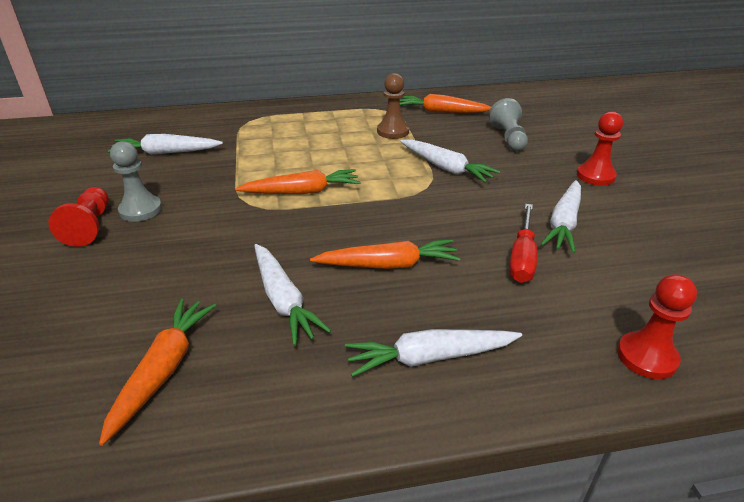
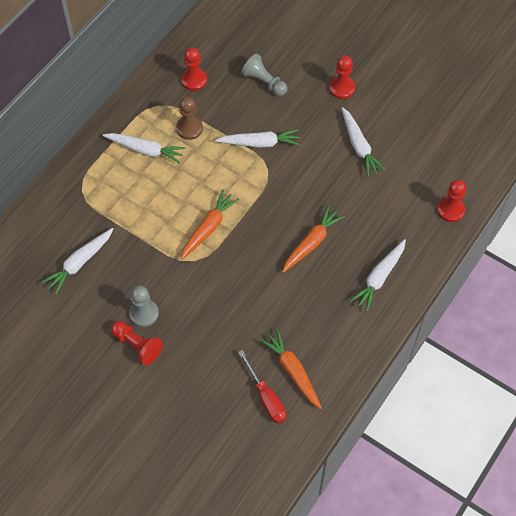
camera: 45 degrees left, 25 degrees up
(283, 300) = (292, 301): white carrot -> white carrot (145, 150)
(441, 112) = (194, 80): orange carrot -> red pawn
(522, 257) = (362, 188): red screwdriver -> red screwdriver (266, 397)

